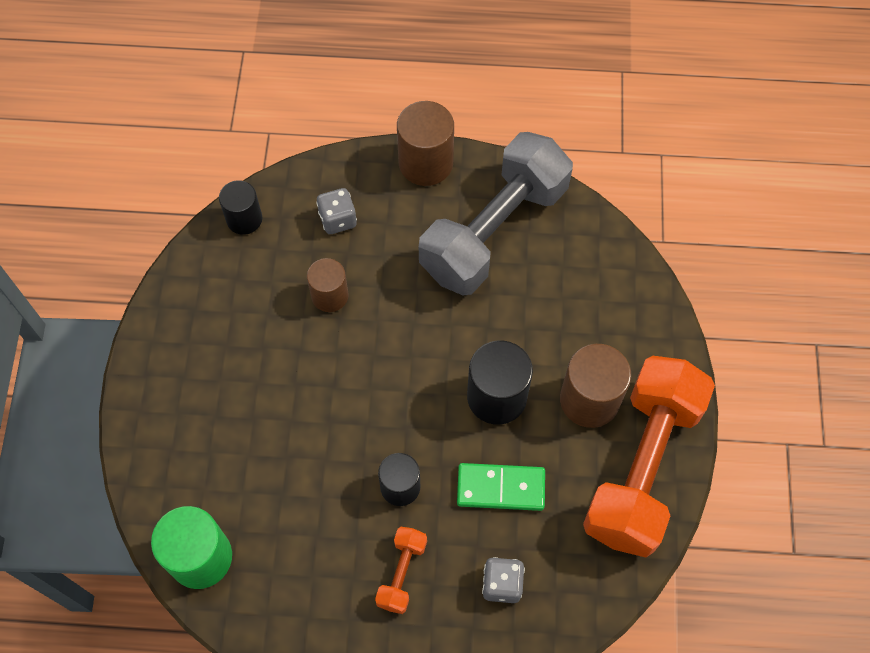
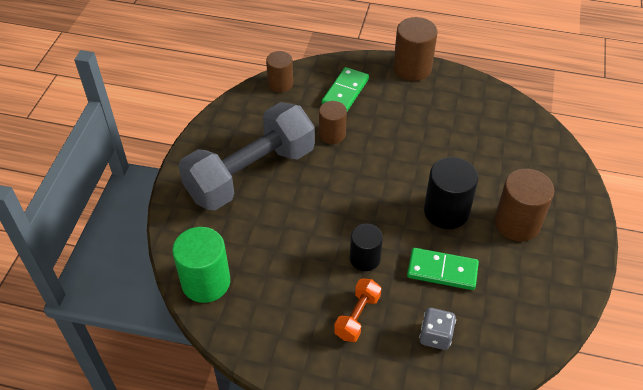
camera: 10 degrees right, 15 degrees down
(244, 219) = (280, 84): black cylinder -> brown cylinder
(338, 219) = (345, 92): grey dice -> green domino
(494, 231) = (456, 112): grey dumbbell -> grey dumbbell (251, 174)
(642, 466) = (555, 272): orange dumbbell -> none

